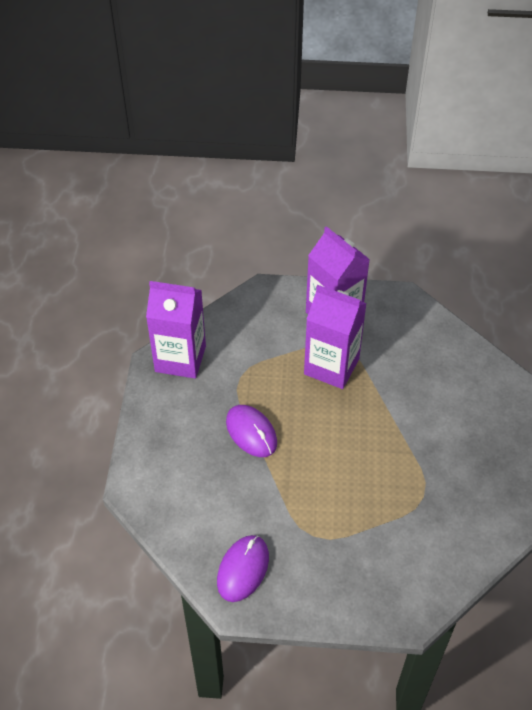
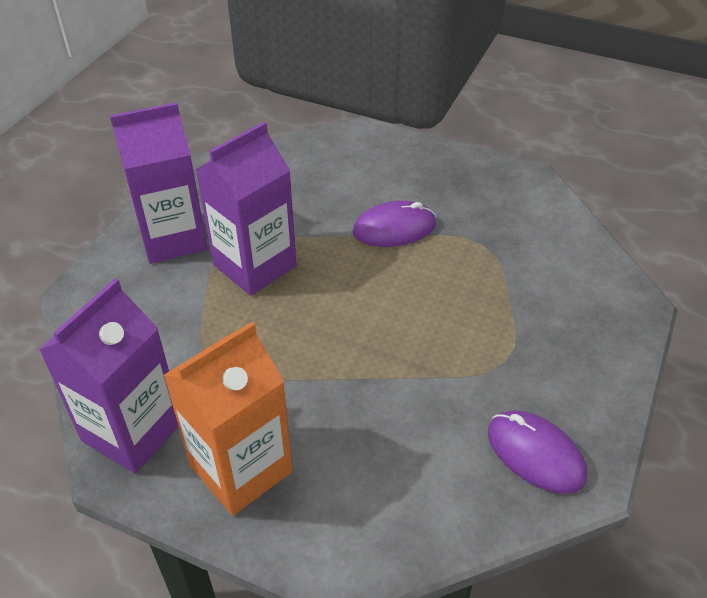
camera: 70 degrees left, 5 degrees down
(175, 418) = (241, 468): none -> orange carton
(251, 432) = (315, 380): purple mouse -> purple mouse (394, 228)

